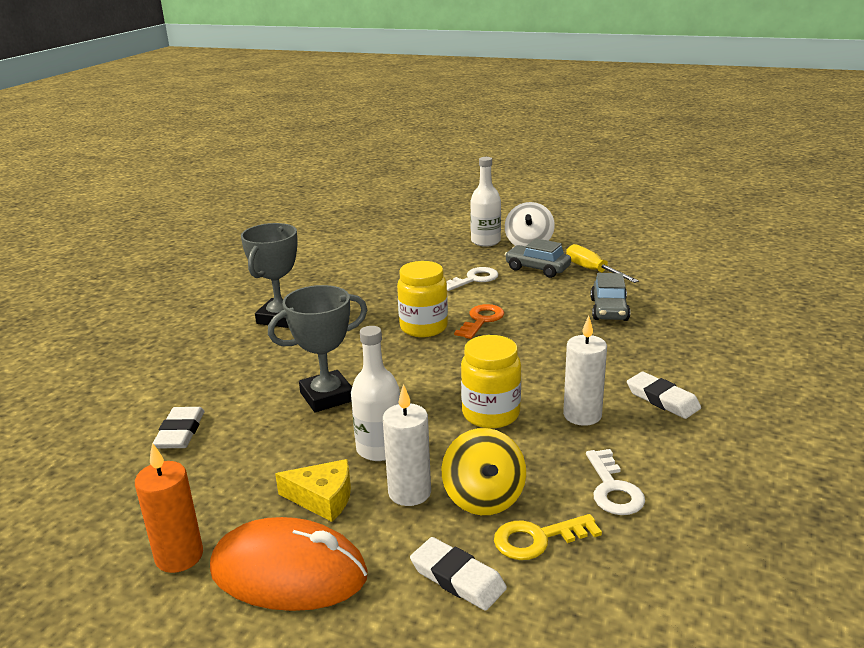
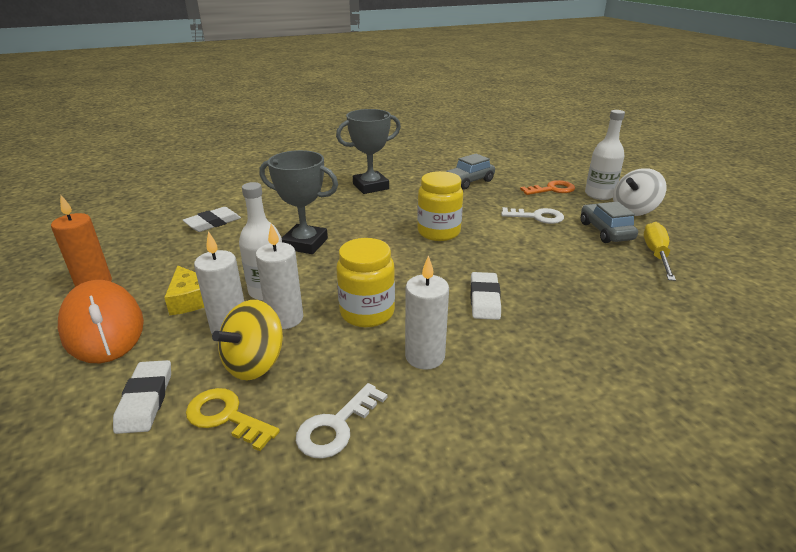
camera: 45 degrees right, 5 degrees up
(439, 457) = (285, 318): none -> white candle
(481, 320) = (487, 247): orange key -> orange key (552, 189)
(609, 310) = (610, 292): grey car -> grey car (468, 182)
(662, 399) = (514, 390): white eraser -> white eraser (484, 299)

